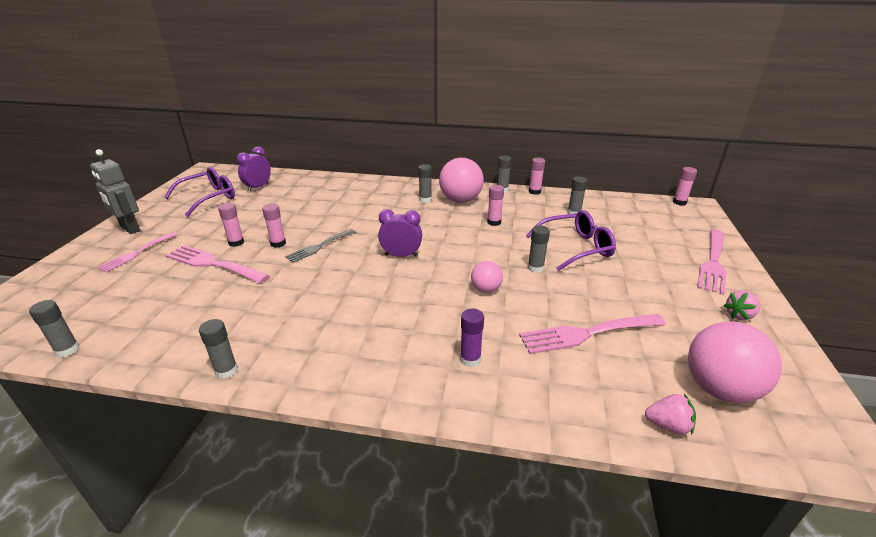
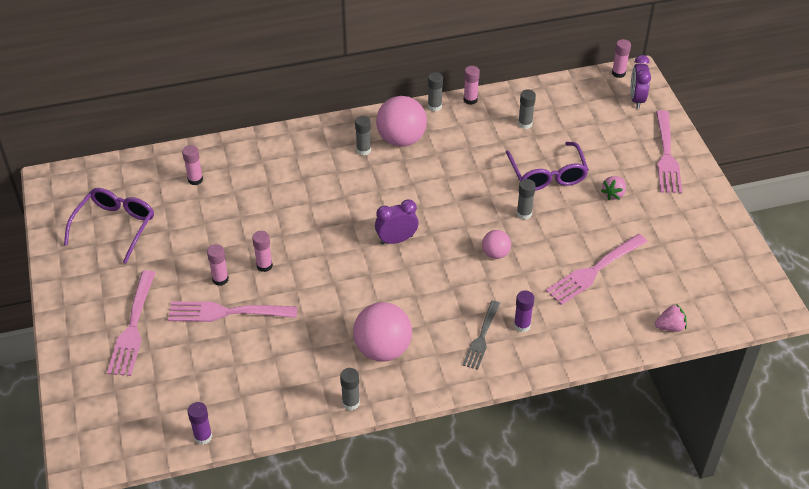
camera: 25 degrees left, 15 degrees up
(67, 350) = (203, 437): grey glue stick -> purple glue stick
(129, 229) = (81, 301): grey robot -> none
(137, 253) = (133, 327): pink fork -> pink fork, size x1.51
(258, 187) = (155, 190): purple clock -> purple clock (636, 99)
(319, 246) = (309, 255): grey fork -> grey fork (481, 338)
(494, 222) = (455, 164): pink glue stick -> pink glue stick (195, 180)
(576, 247) = (547, 175): purple glasses -> purple glasses turned 120 degrees clockwise
(719, 389) = (695, 286): pink ball -> pink ball (382, 349)
(739, 315) = (697, 212): pink strawberry -> pink strawberry (613, 194)

